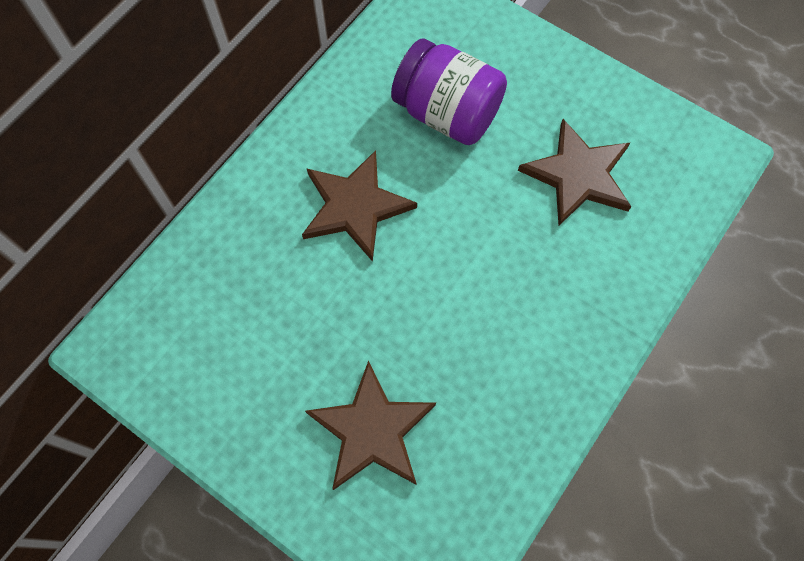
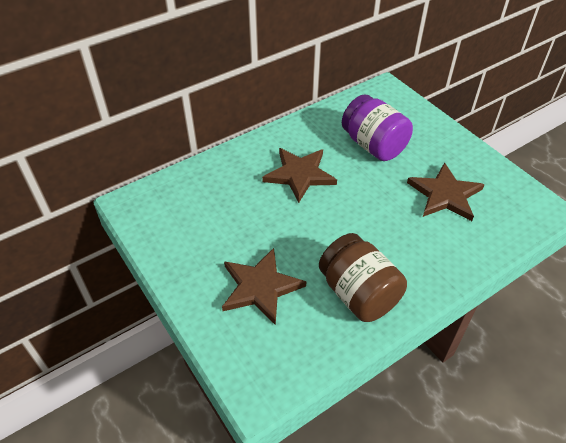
camera: 20 degrees right, 20 degrees down
(512, 391) = (358, 294): none -> brown jar

